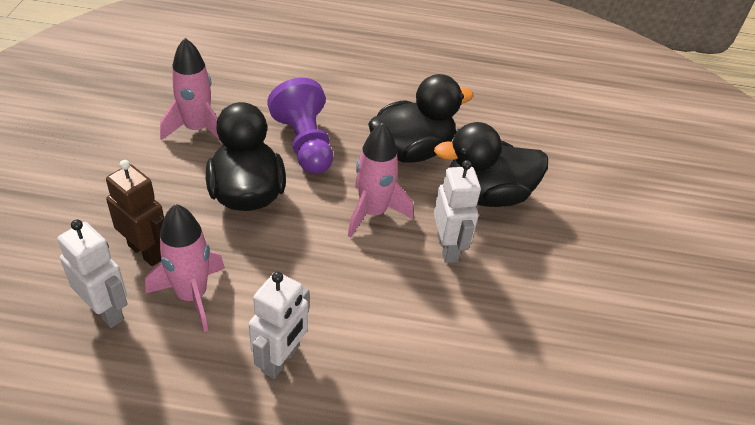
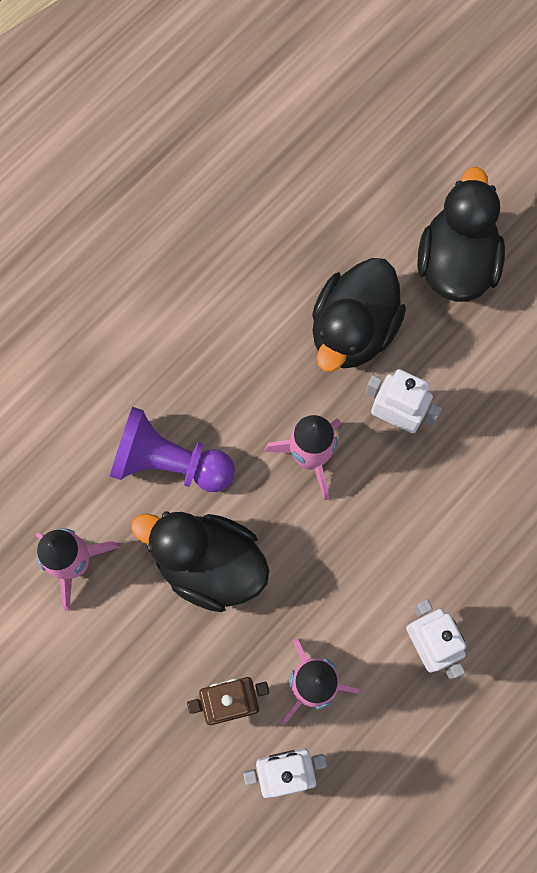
camera: 50 degrees left, 30 degrees up
(411, 151) = (248, 358): black duck -> black duck (455, 263)

